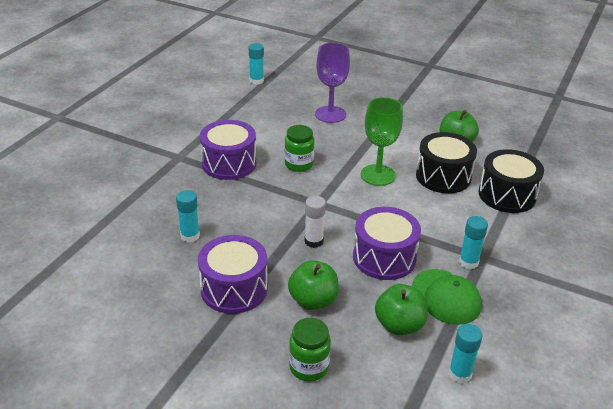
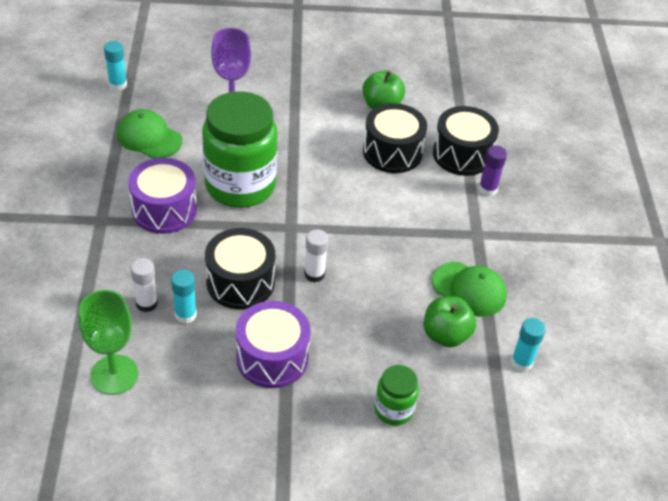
camera: 30 degrees left, 10 degrees up
(167, 219) = (146, 303): none -> white glue stick
(249, 228) = (240, 282): none -> black drum
(253, 117) = (149, 137): none -> green cap
(299, 164) = (240, 185): green jar -> green jar, size x2.12
(313, 300) = (355, 340): green apple -> none
(378, 175) = (328, 172): green goblet -> green goblet (114, 374)
(384, 257) = (391, 268): purple drum -> none
(468, 262) = (468, 244): turquoise glue stick -> none
(515, 226) = (488, 189): none -> purple glue stick

